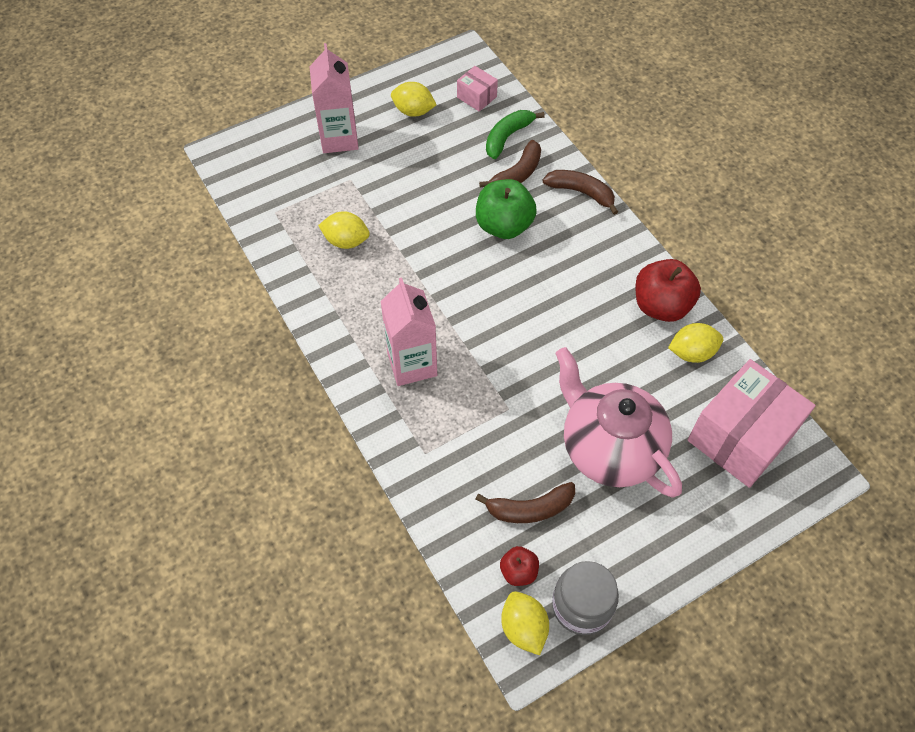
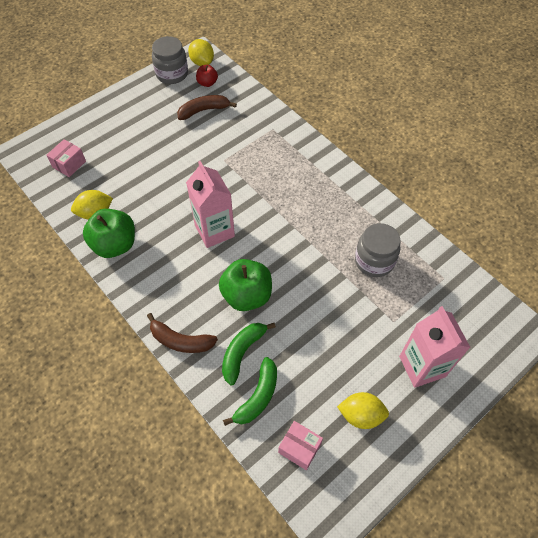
camera: 170 degrees right, 0 degrees up
(346, 241) = (374, 261): yellow lemon -> grey jar
(412, 364) = (294, 177): pink carton -> pink carton (214, 231)
(517, 174) = (242, 352): brown banana -> green banana
(609, 448) = (156, 146): pink teapot -> none
(661, 306) = (115, 245): red apple -> green apple
(741, 437) = (69, 164): pink box -> pink box, size x0.46

